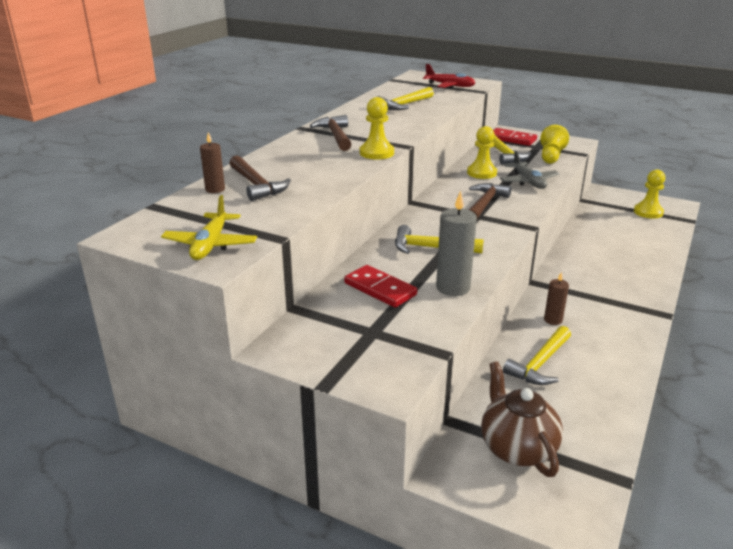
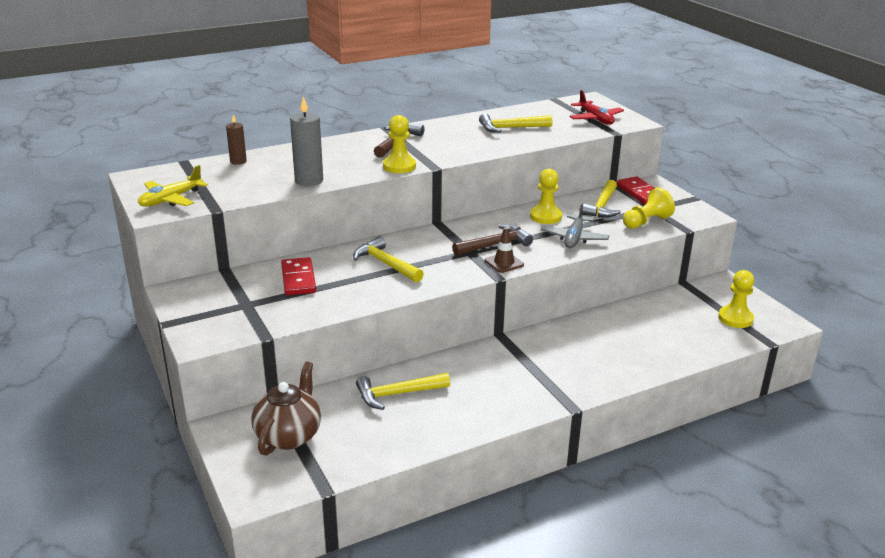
camera: 35 degrees right, 0 degrees up
(256, 185) = (269, 166): brown hammer -> none
(453, 287) = (349, 298): grey candle -> grey candle (309, 180)
(515, 215) = (504, 263): none -> brown traffic cone
(553, 320) = (464, 369): brown candle -> none

